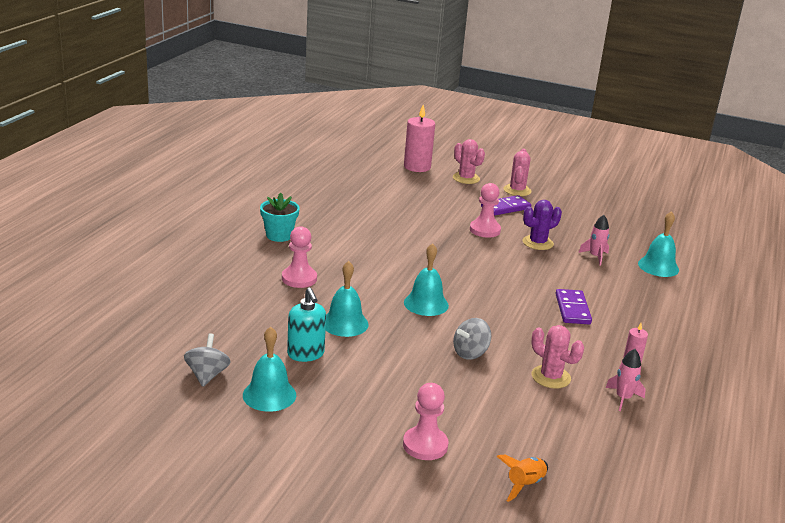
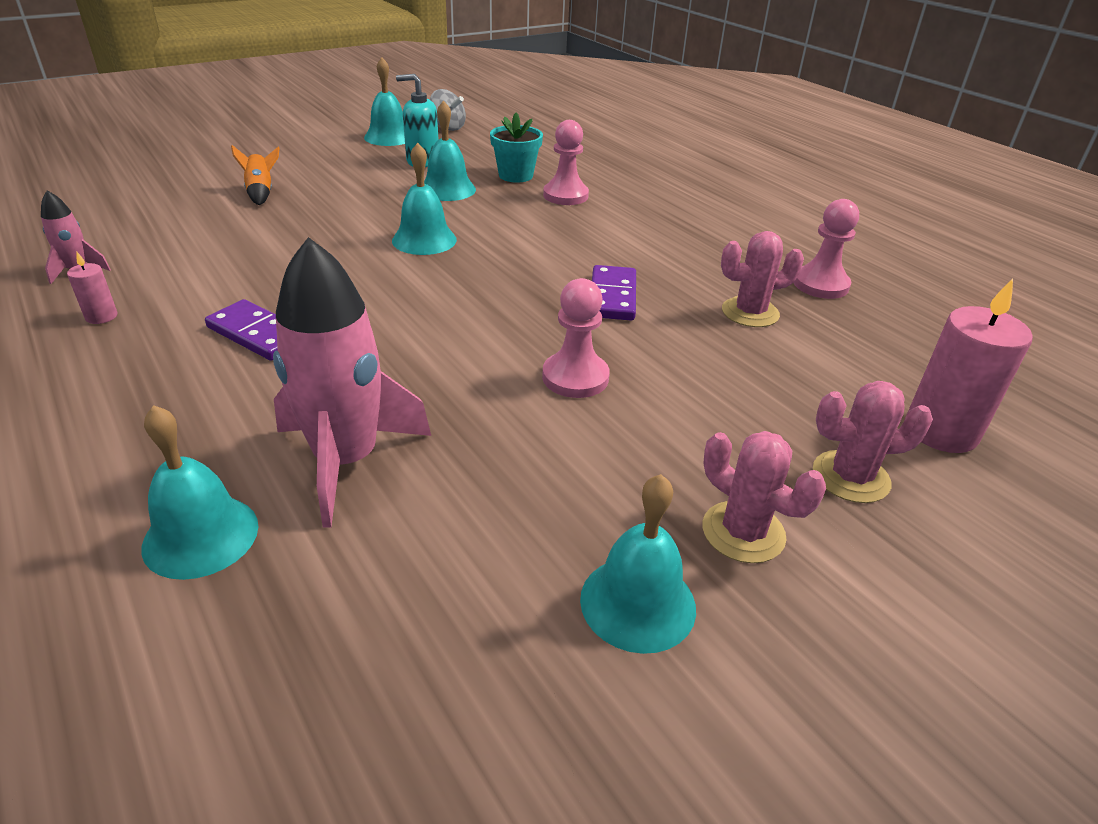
camera: 125 degrees right, 10 degrees up
(279, 235) = (687, 214): turquoise flower pot -> turquoise flower pot (516, 175)
(425, 445) = (231, 163): pink pawn -> pink pawn (820, 285)
(470, 353) = (300, 226): grey spinning top -> none
(505, 208) = (654, 456): purple domino -> purple domino (612, 296)
(524, 485) = (118, 177): orange rocket -> orange rocket (261, 193)
(537, 243) = (472, 414): purple cactus -> none
(551, 377) = (186, 248): pink cactus -> pink cactus (750, 312)
(566, 200) = (638, 603): none -> turquoise bell
(595, 257) = (346, 460): pink rocket -> pink rocket, size x2.12

